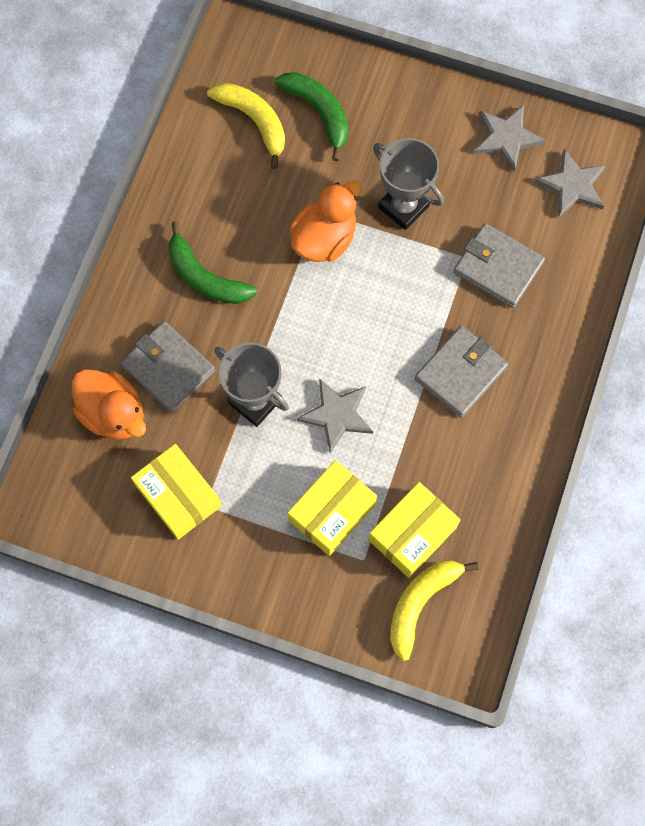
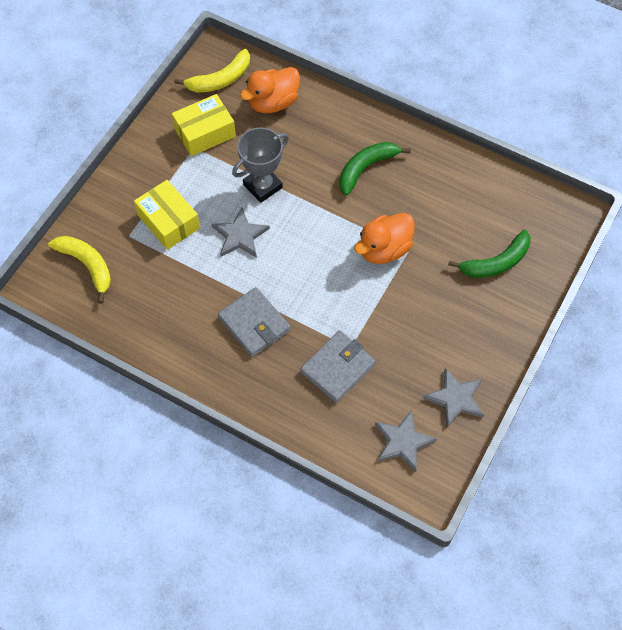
camera: 100 degrees right, 10 degrees down
(168, 368) = (299, 137): grey wallet -> none
(254, 121) = (493, 217): yellow banana -> yellow banana (220, 79)
(324, 239) = (384, 249): orange duck -> orange duck turned 90 degrees clockwise
(403, 206) = (403, 309): grey trophy -> none
(412, 533) = (139, 269): yellow box -> none

